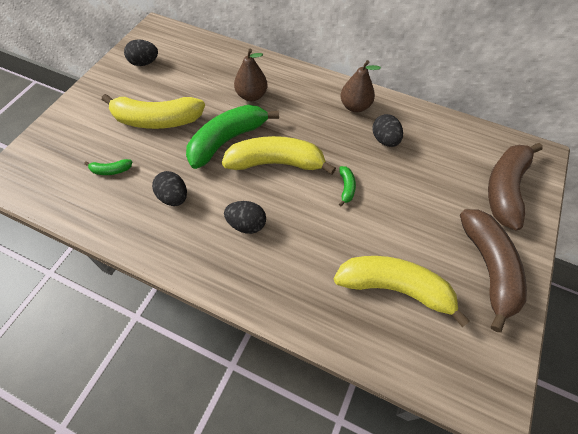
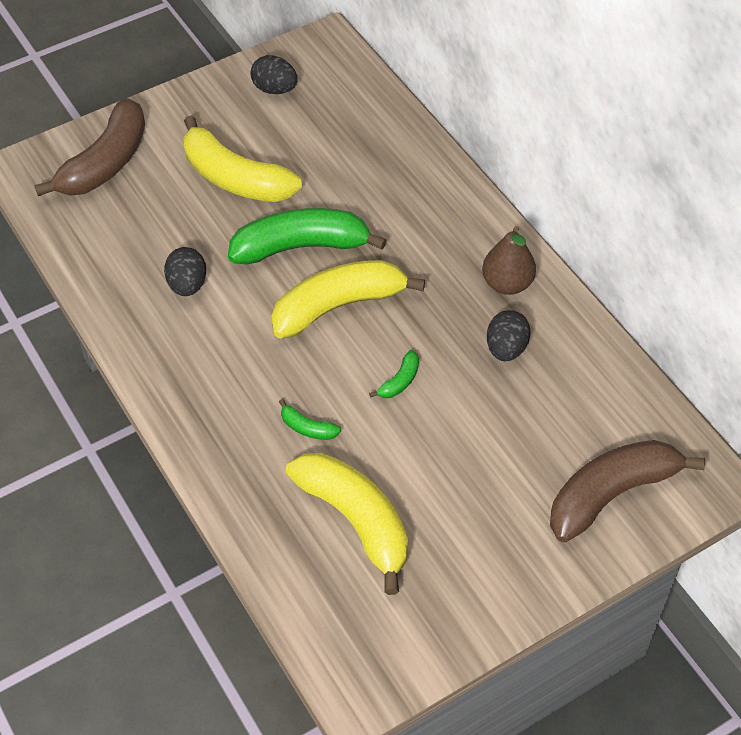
camera: 35 degrees right, 5 degrees down
(111, 170) = (140, 217): green banana -> green banana (307, 428)
(246, 224) = (245, 359): black egg -> none
(251, 95) = (378, 201): brown pear -> none
(276, 163) = (338, 306): yellow banana -> yellow banana turned 60 degrees counterclockwise
(488, 268) = (490, 566): brown banana -> brown banana (105, 163)

